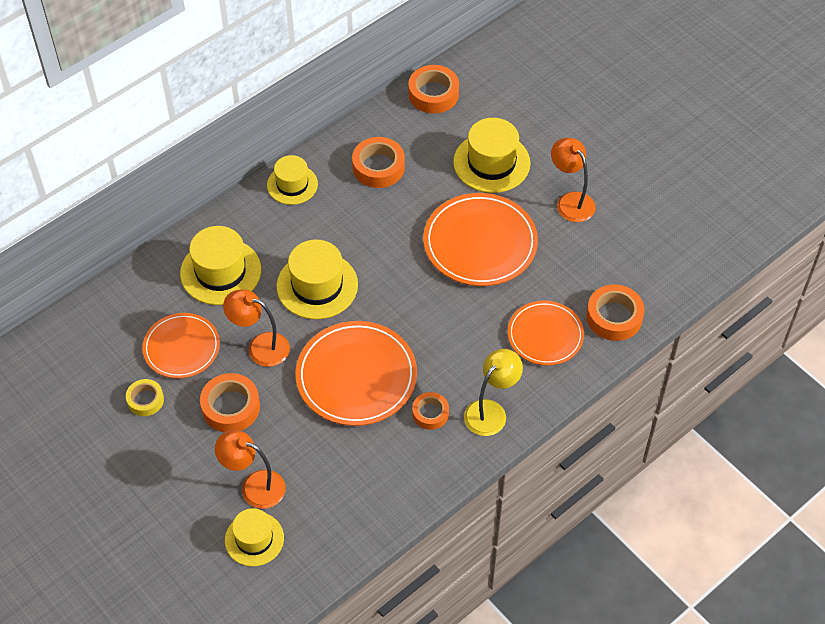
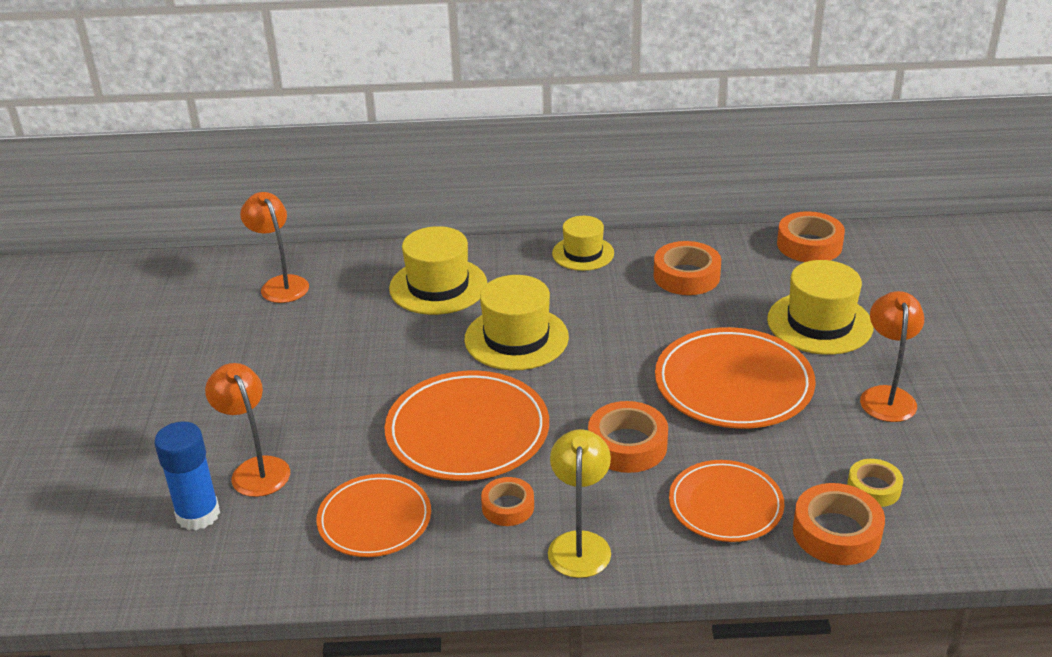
camera: 40 degrees right, 20 degrees down
(145, 400) = (252, 347): yellow tape -> yellow tape (873, 488)
(181, 348) = (333, 324): orange plate -> orange plate (374, 519)
(231, 407) = (317, 392): orange tape -> orange tape (627, 445)
(254, 539) = (198, 514): yellow hat -> blue glue stick
(260, 347) = (403, 359): orange lamp -> orange lamp (281, 284)
(491, 411) = (580, 543): yellow lamp -> yellow lamp turned 75 degrees counterclockwise

